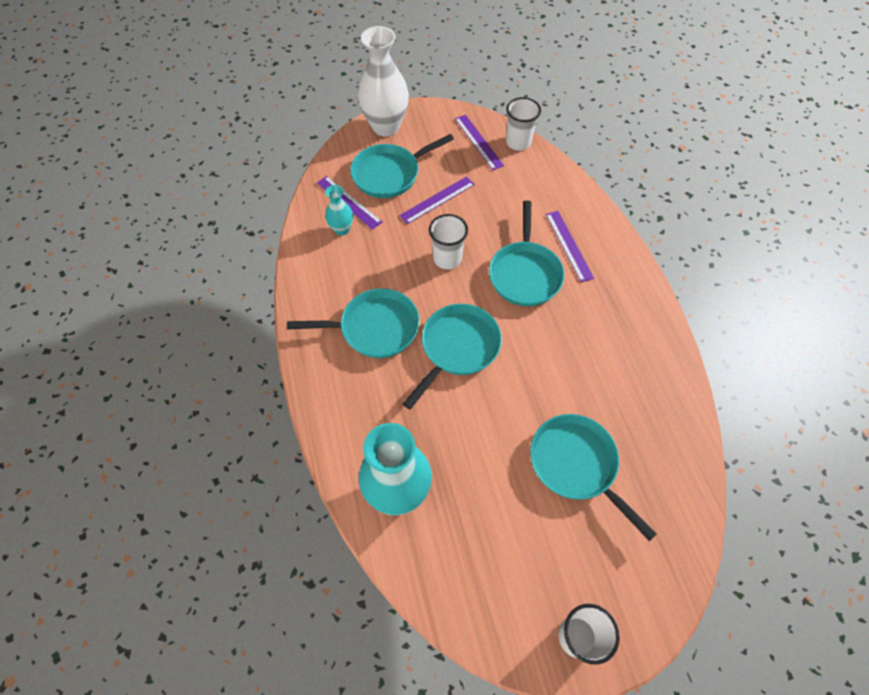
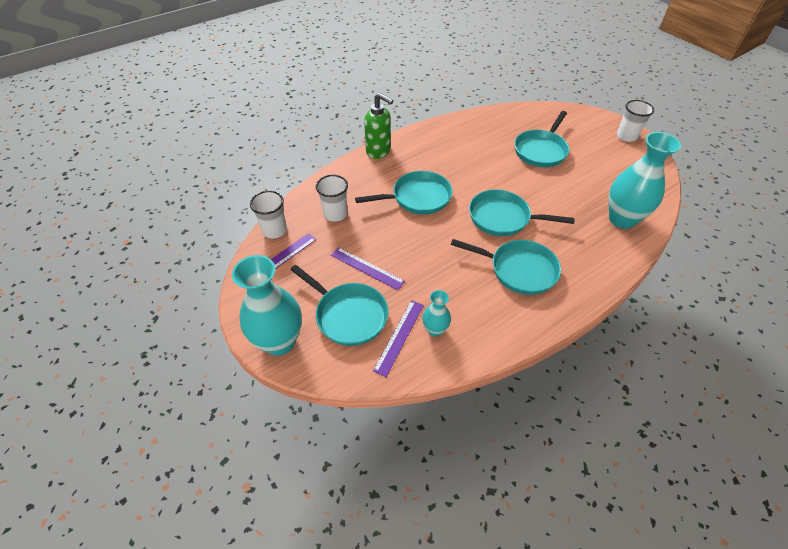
camera: 110 degrees left, 10 degrees down
(374, 328) = (519, 270): turquoise pan -> turquoise pan turned 135 degrees clockwise
(386, 126) = (279, 341): white vase -> turquoise vase
(447, 258) = (428, 244): white cup -> white cup (335, 214)
(569, 245) = (379, 180): purple ruler -> none
(627, 260) = (379, 151): none -> green soap dispenser

